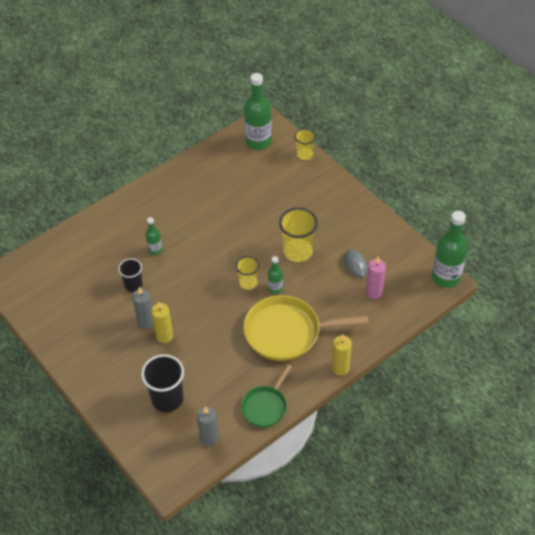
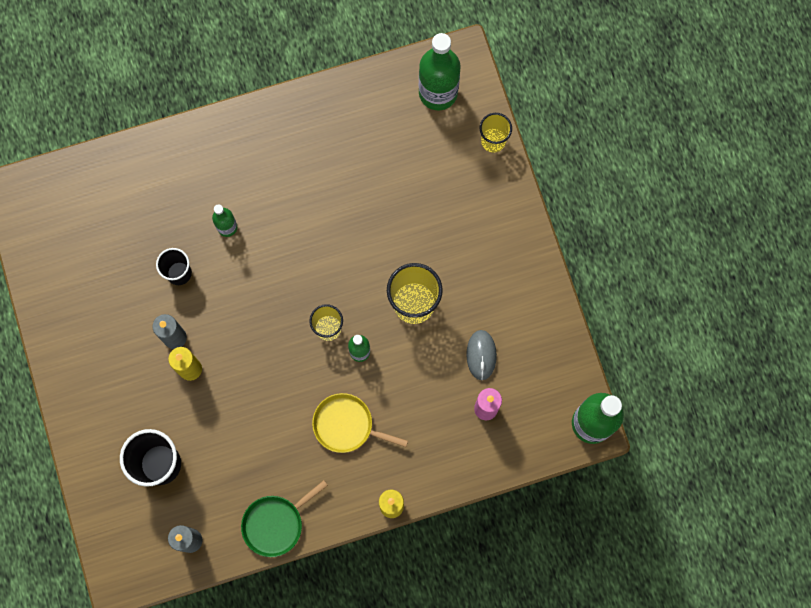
camera: 20 degrees right, 25 degrees up
(286, 332) = (346, 425): yellow pan -> yellow pan, size x0.57

